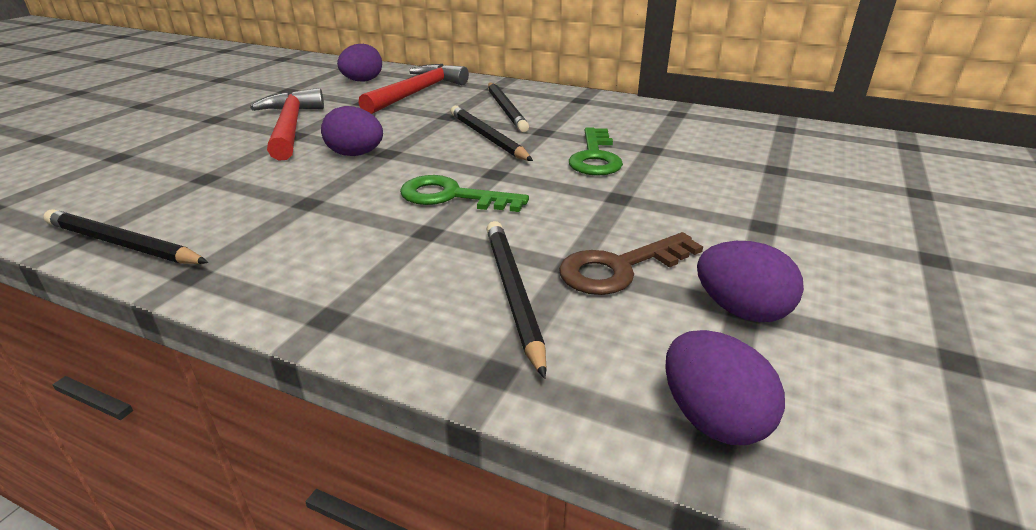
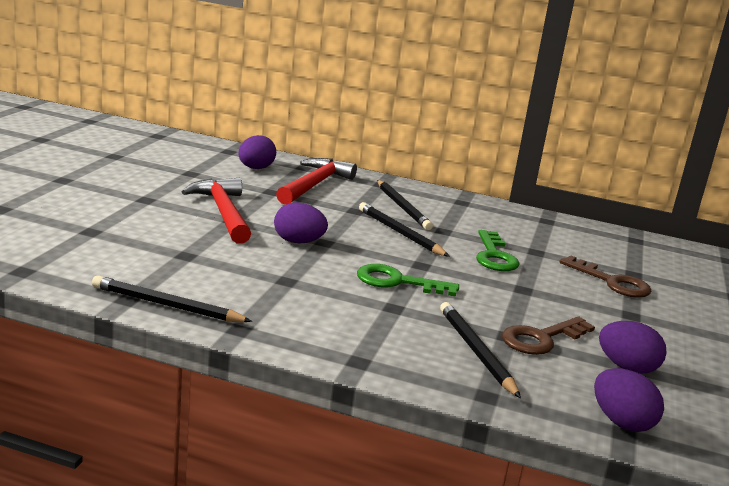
camera: 10 degrees left, 10 degrees down
(743, 181) = (612, 282): none -> brown key

